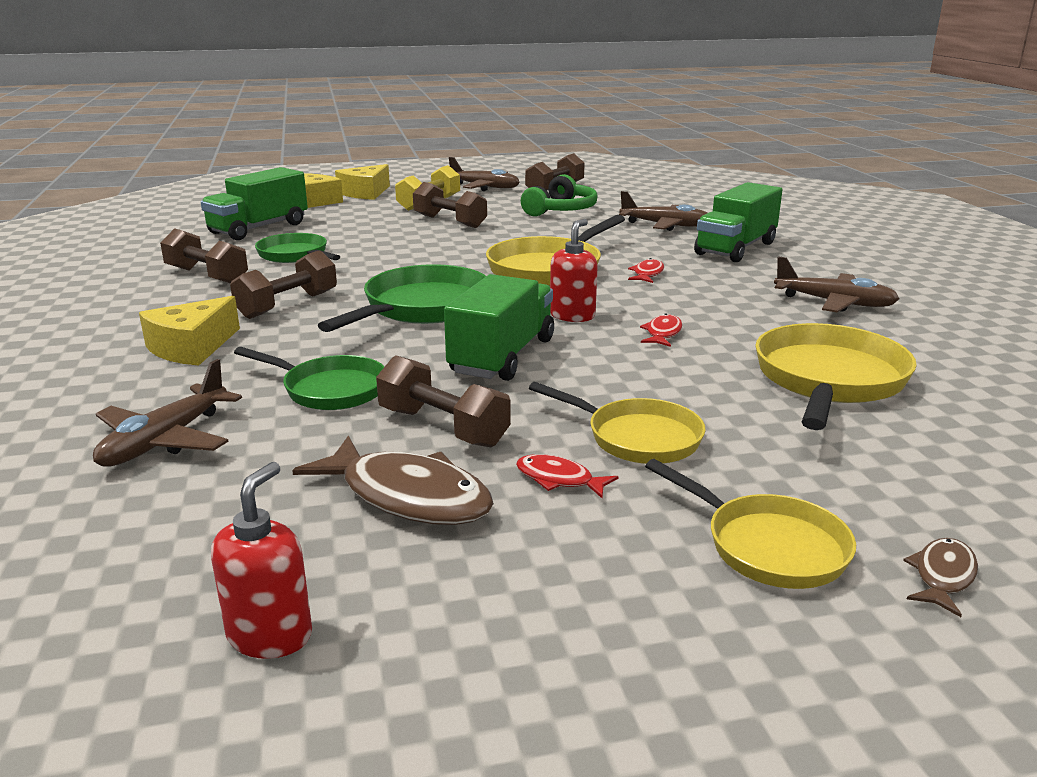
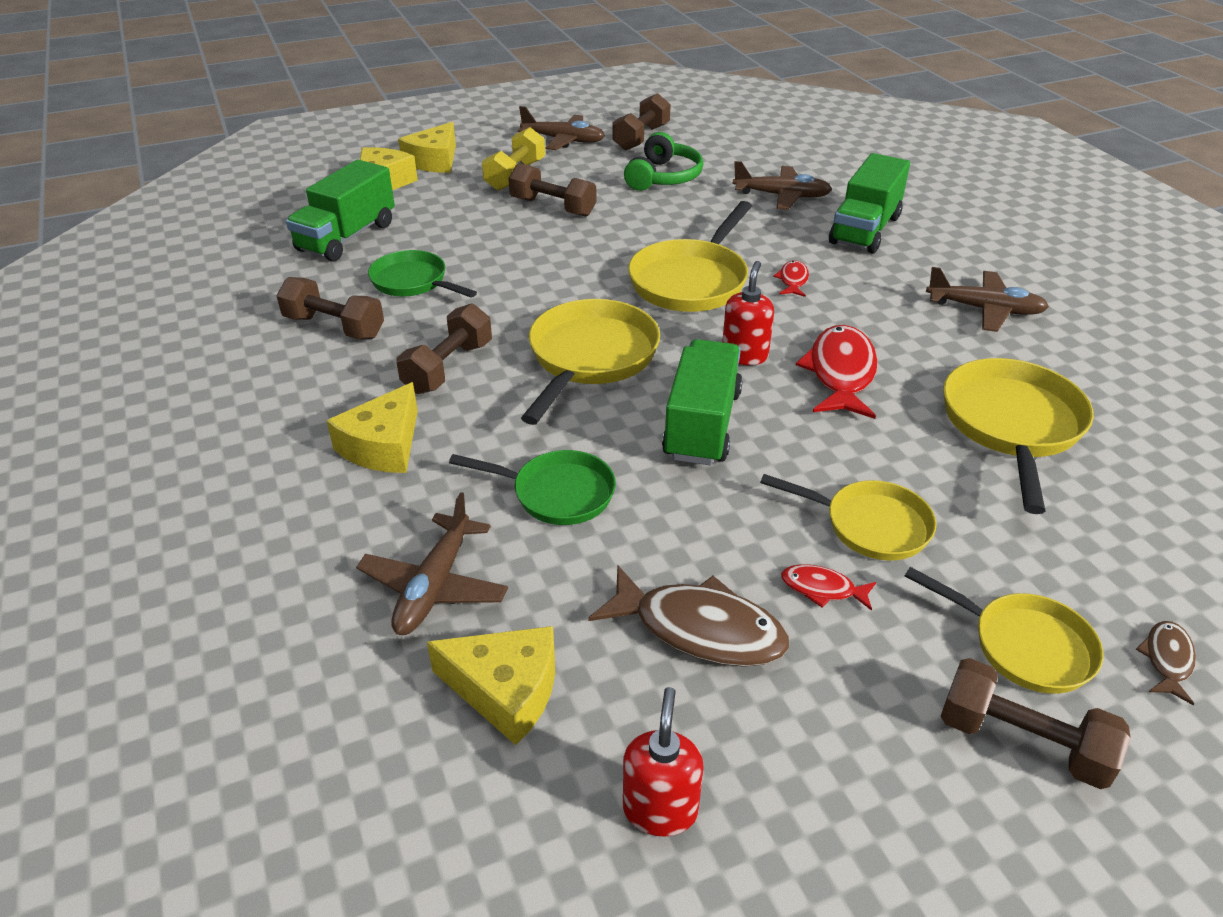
camera: 10 degrees left, 15 degrees up
(176, 521) = (506, 690): none -> yellow cheese
(422, 308) = (590, 358): green pan -> yellow pan
(443, 427) = (690, 534): brown dumbbell -> brown dumbbell (1022, 741)
(662, 333) = (840, 373): red fish -> red fish, size x2.01

